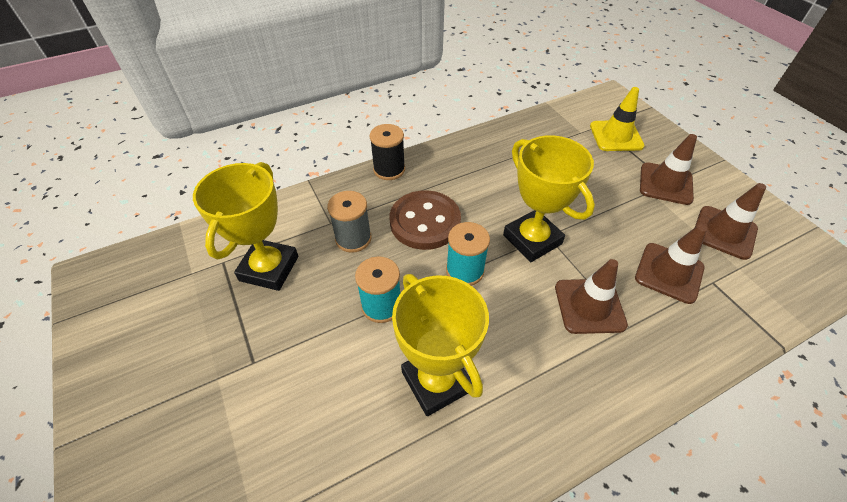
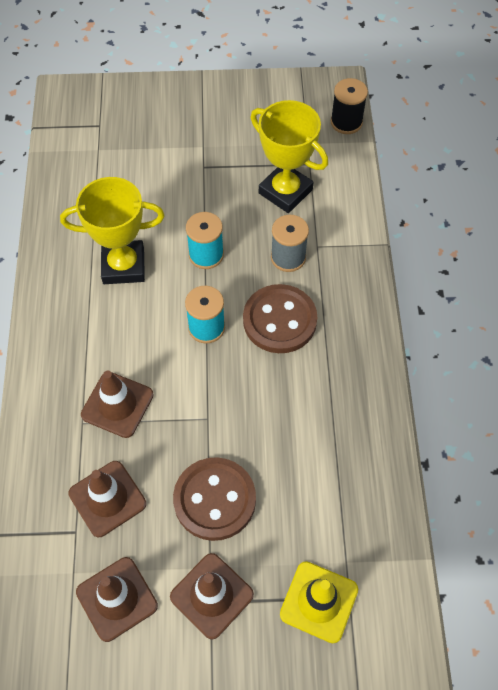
camera: 115 degrees right, 10 degrees up
(389, 169) = (370, 318): black spool -> black spool (346, 122)
(532, 239) = (210, 401): yellow trophy -> none
(605, 206) = (214, 500): none -> brown button

